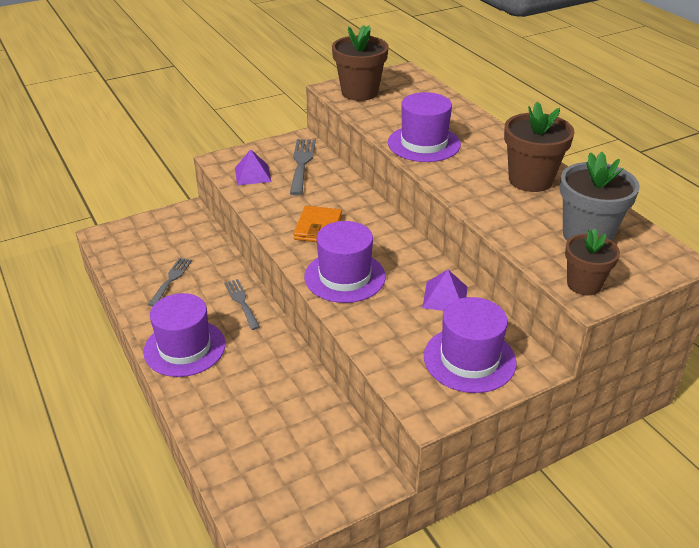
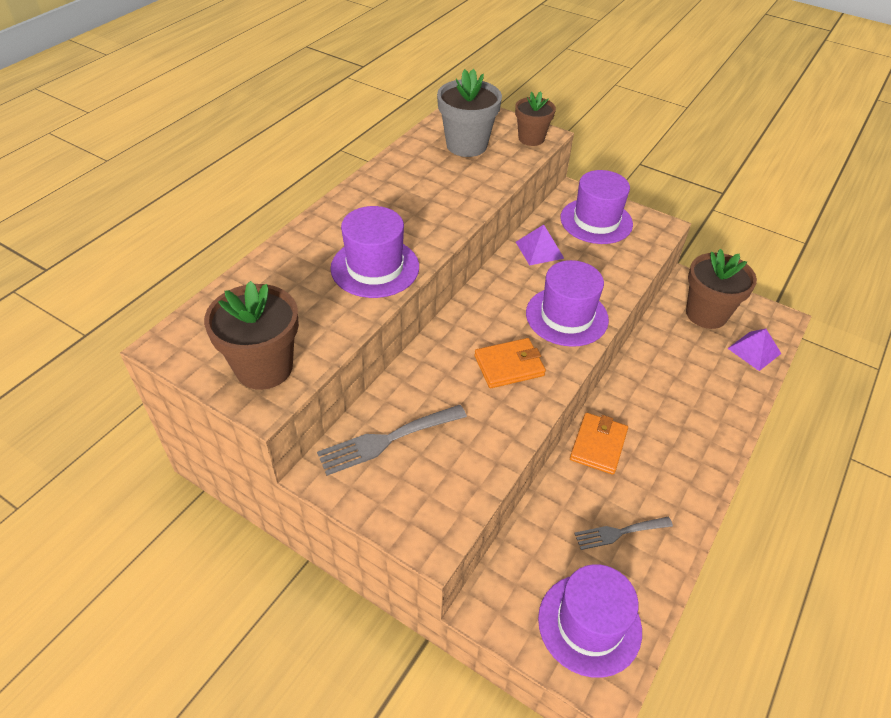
camera: 120 degrees left, 10 degrees up
(184, 348) = (691, 455): purple hat -> purple hat (589, 624)
(241, 302) = (598, 445): grey fork -> orange wallet
(252, 174) = (446, 480): purple pyramid -> purple pyramid (754, 351)
(530, 180) = (400, 185): brown flower pot -> brown flower pot (706, 314)

